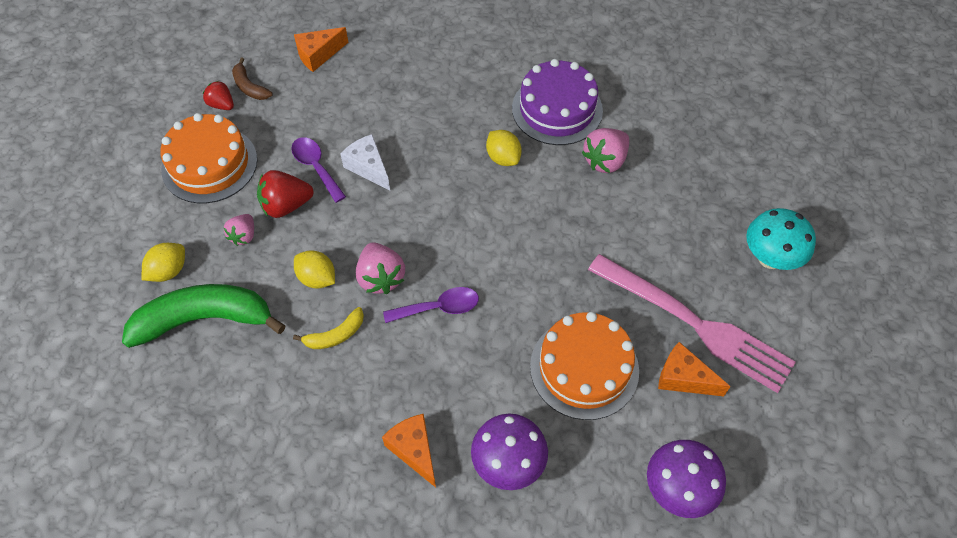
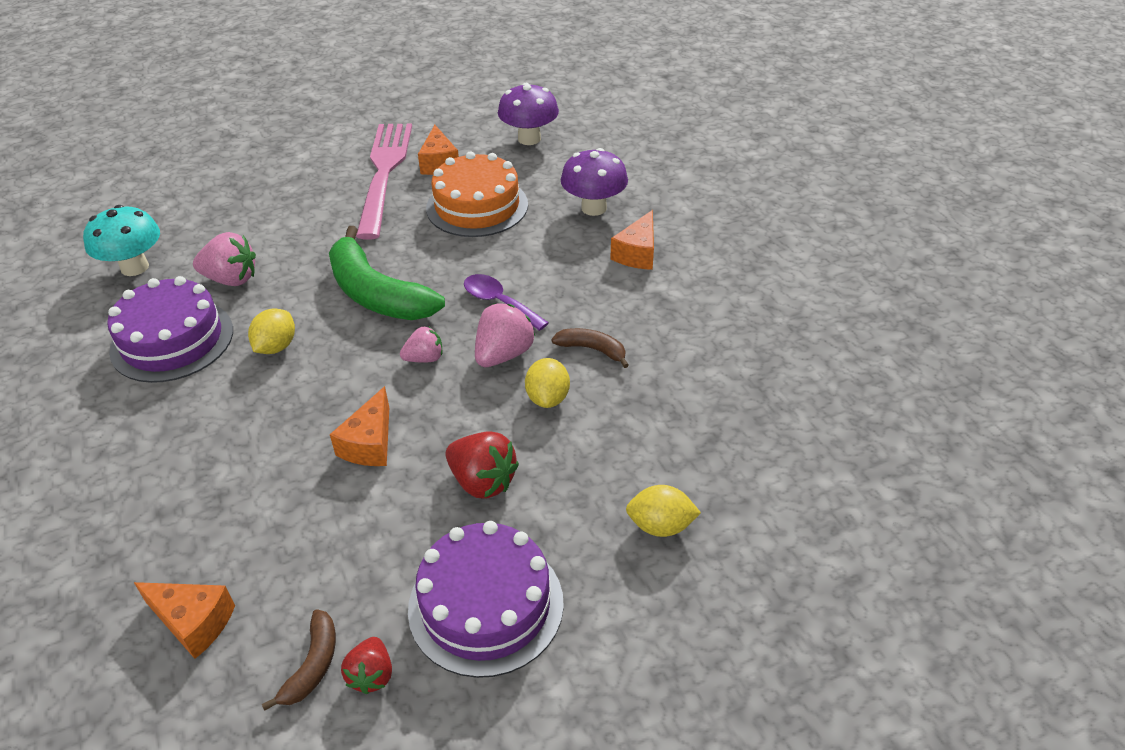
camera: 125 degrees left, 15 degrees down
(204, 319) = (677, 452): green banana -> green banana (377, 294)
(209, 164) = (486, 605): orange cake -> purple cake
(244, 236) = (555, 491): pink strawberry -> pink strawberry (424, 358)
(316, 167) = (405, 490): purple spoon -> none
(335, 335) = (592, 349): yellow banana -> brown banana
(368, 167) = (370, 443): white cheese -> orange cheese
(770, 258) = (284, 161): turquoise mushroom -> turquoise mushroom (134, 267)

